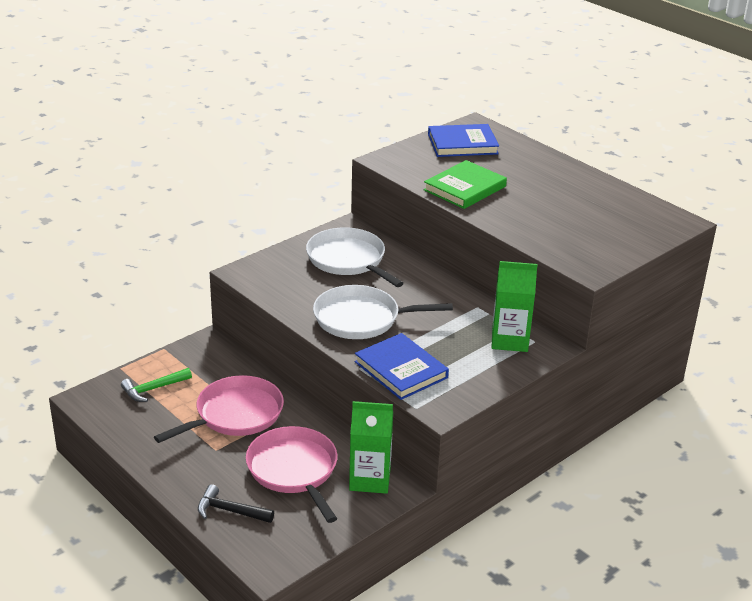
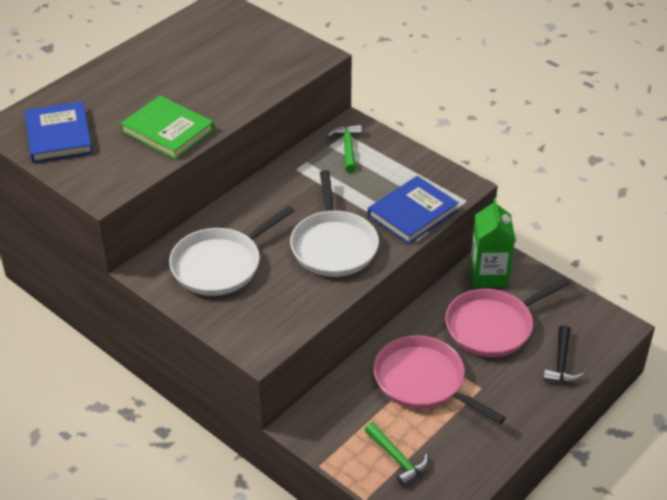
camera: 95 degrees left, 10 degrees up
(509, 340) = (347, 148): green carton -> green hammer

